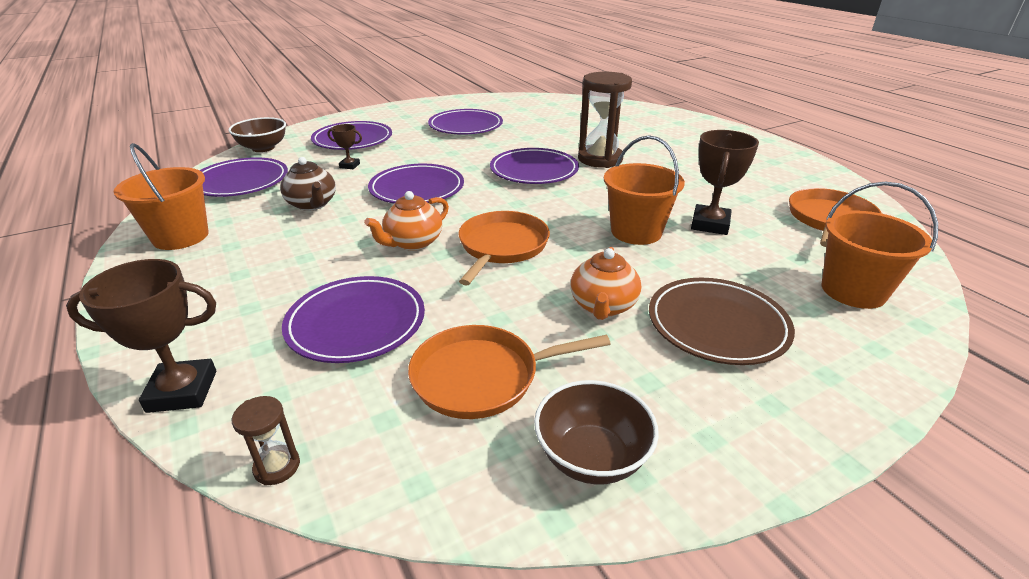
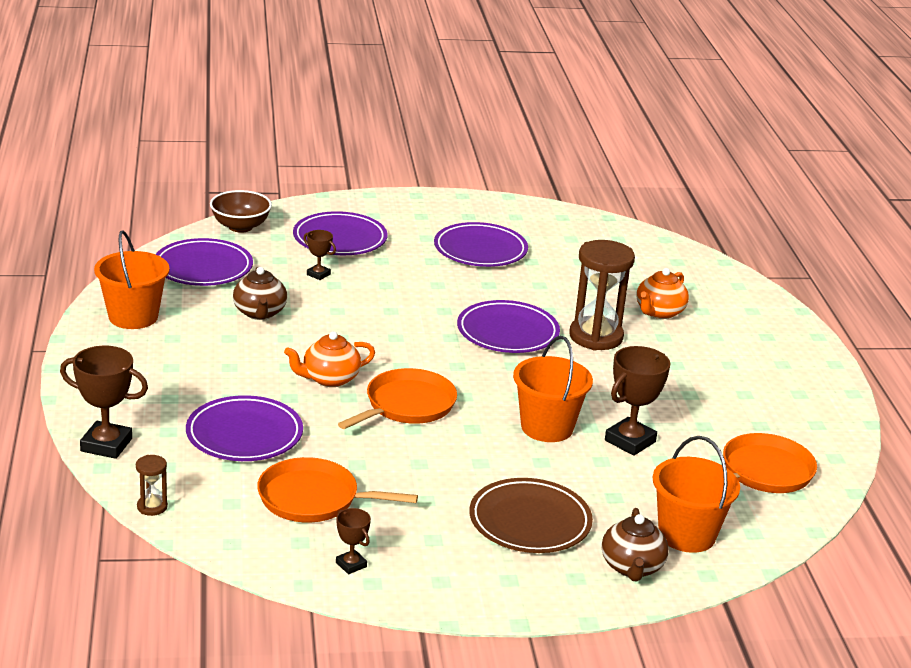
camera: 20 degrees right, 5 degrees down
(417, 189) = (369, 322): purple plate -> none
(591, 457) = (351, 565): brown bowl -> brown trophy
(603, 306) = (449, 480): orange teapot -> orange teapot (659, 312)
(857, 342) = (632, 567): none -> brown teapot

